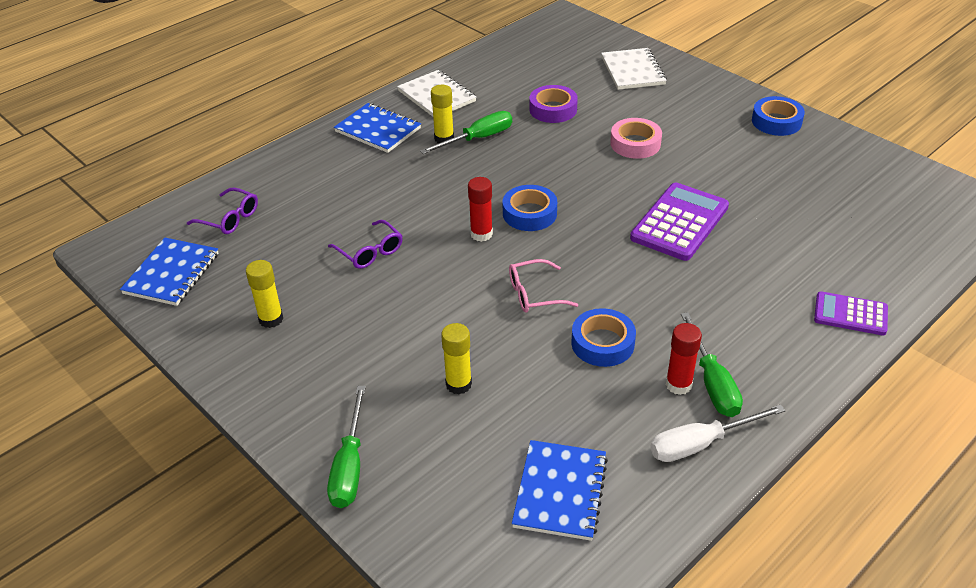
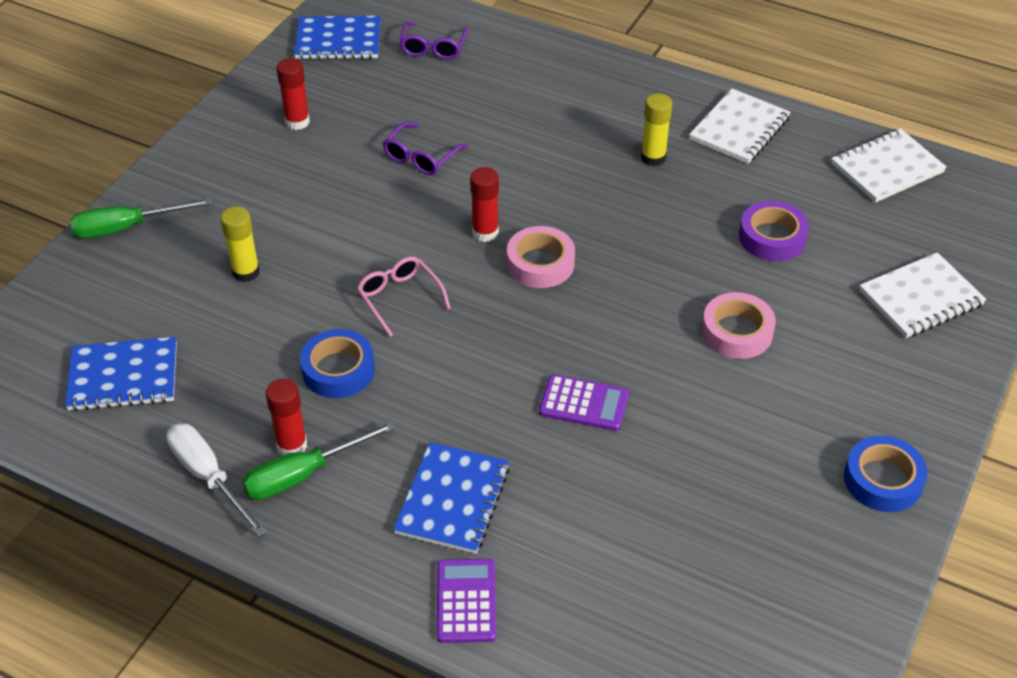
camera: 70 degrees right, 5 degrees up
(271, 319) = (297, 122): yellow glue stick -> red glue stick
(378, 130) = (641, 102): blue notebook -> blue notebook (453, 500)
(478, 139) = (668, 186): green screwdriver -> none
(511, 52) = (887, 168): none -> white notebook
(529, 213) = (540, 263): blue tape -> pink tape
(679, 222) = (584, 403): purple calculator -> purple calculator, size x0.61

